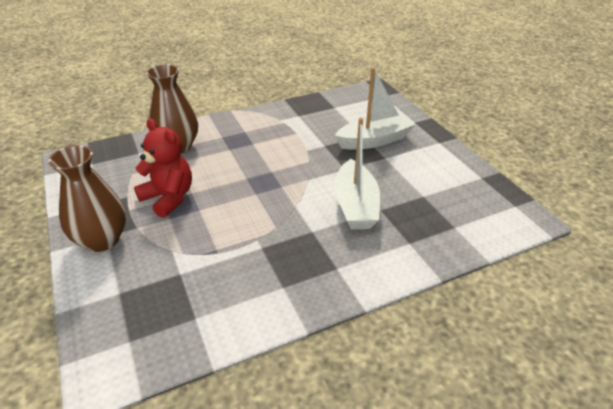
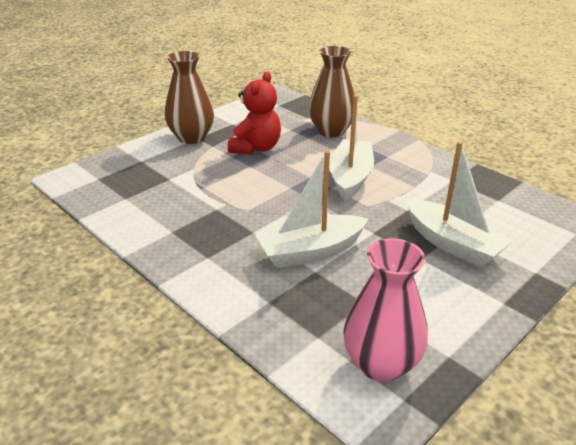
camera: 70 degrees right, 5 degrees down
(264, 158) = (350, 178): none -> white boat
(485, 206) = (381, 364): none -> pink vase

